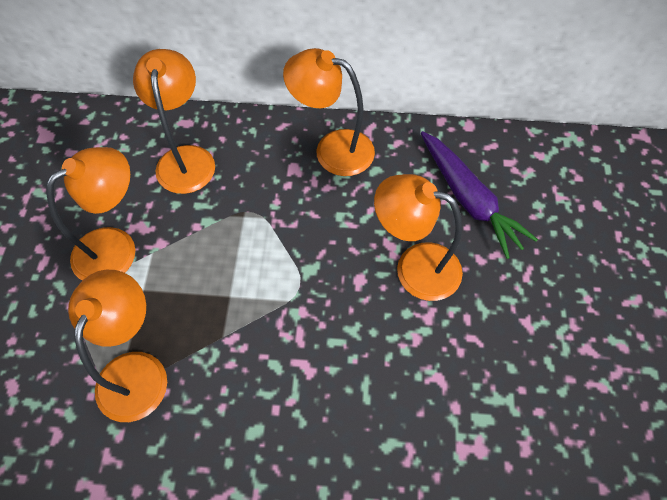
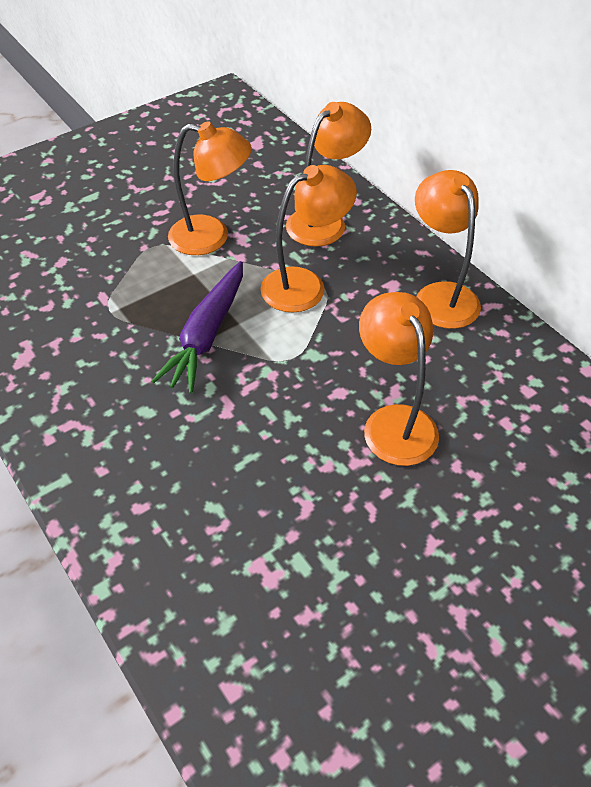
camera: 50 degrees right, 10 degrees down
(137, 370) = (130, 313): orange lamp -> orange lamp (305, 285)
(468, 199) = (508, 418): purple carrot -> purple carrot (207, 335)

